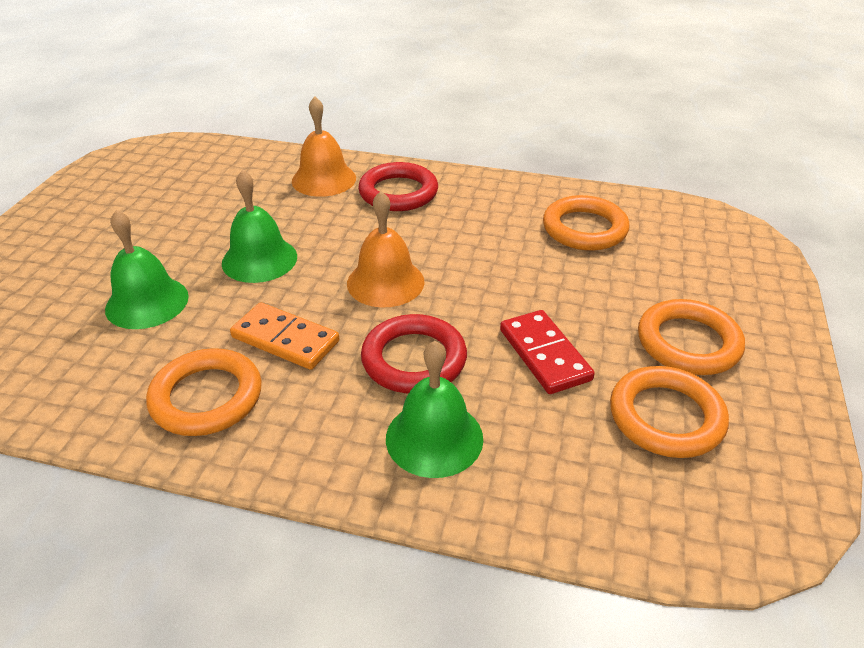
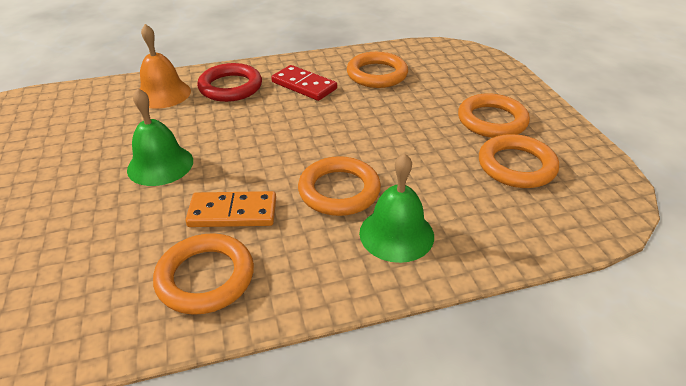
camera: 30 degrees left, 0 degrees up
(147, 302) = (86, 229): green bell -> none
(385, 282) = (274, 148): orange bell -> none
(414, 359) = (339, 190): red ring -> orange ring
(545, 354) = (419, 156): red domino -> red domino (304, 85)

